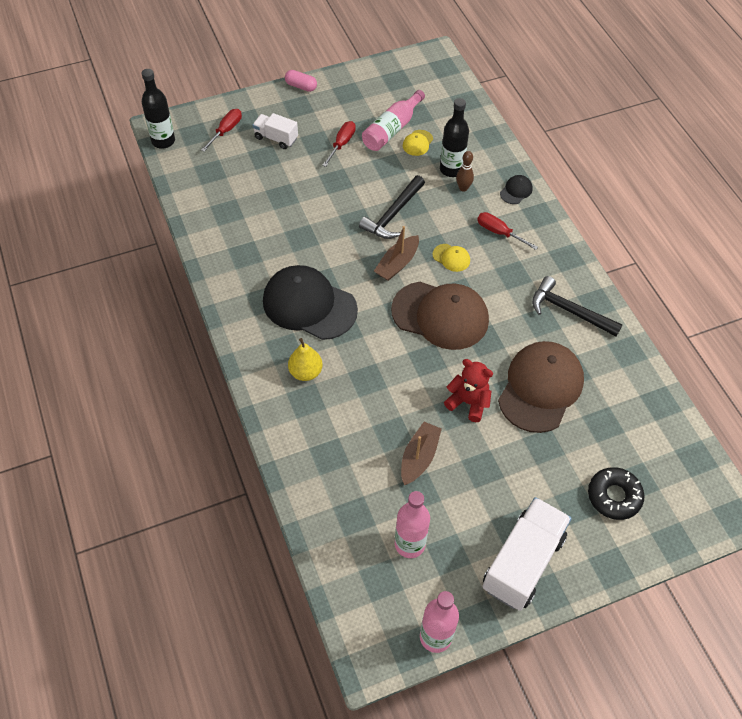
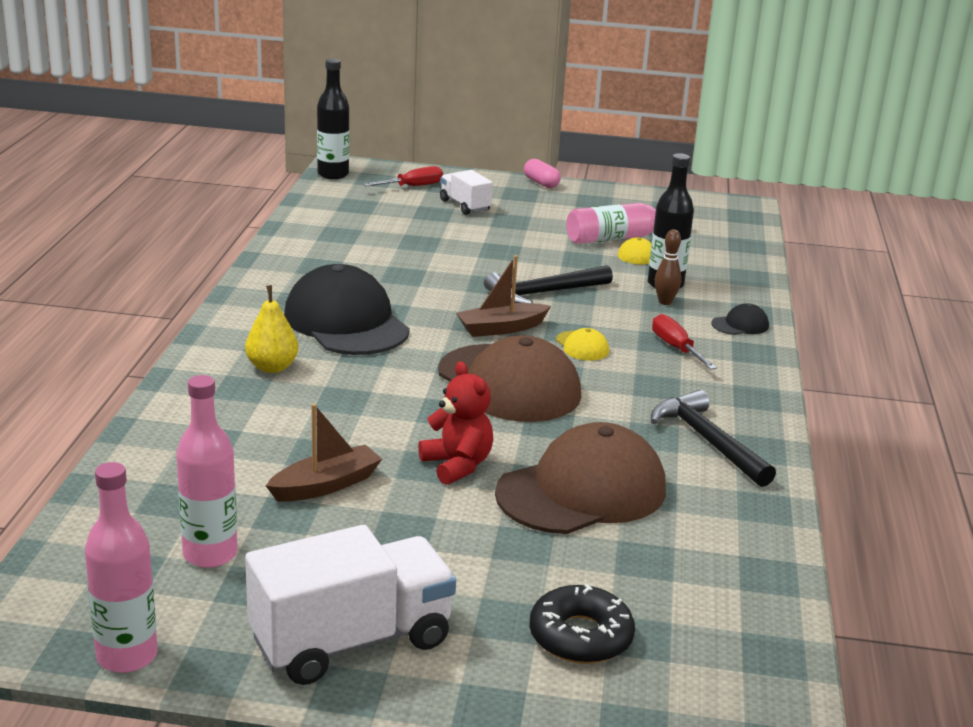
camera: 30 degrees right, 30 degrees down
(341, 144) = (541, 230): red screwdriver -> none

